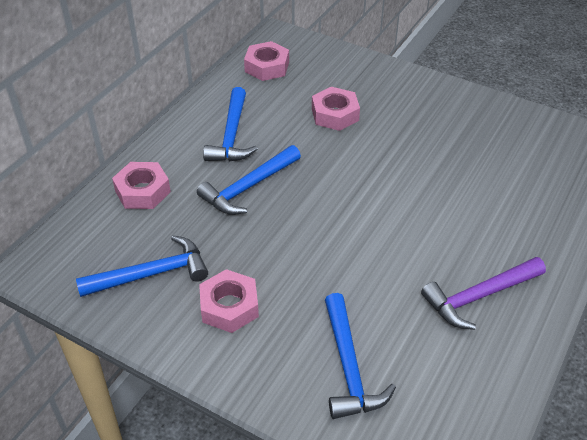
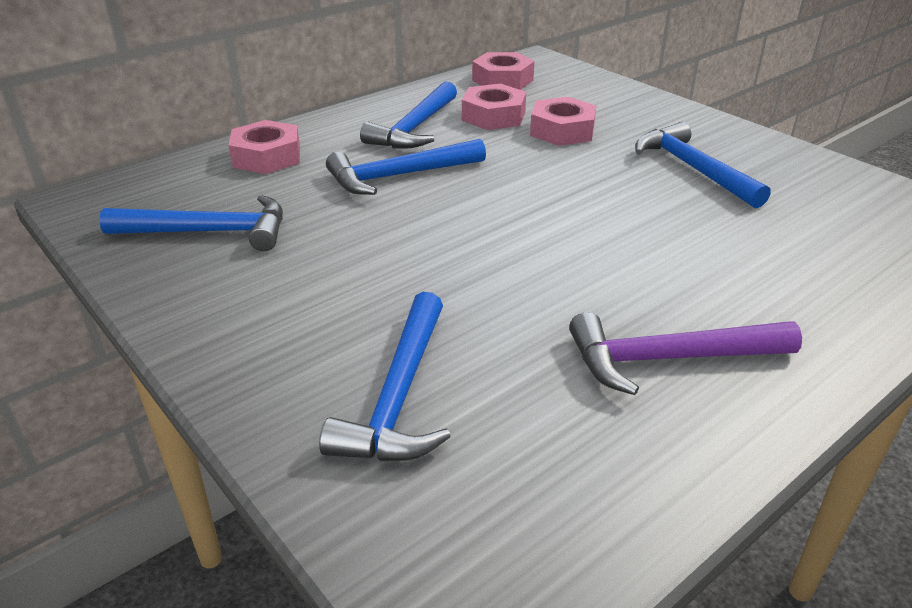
camera: 20 degrees right, 10 degrees down
(229, 306) = (280, 285): pink nut -> pink nut (493, 116)
(433, 133) = (693, 169): none -> blue hammer

